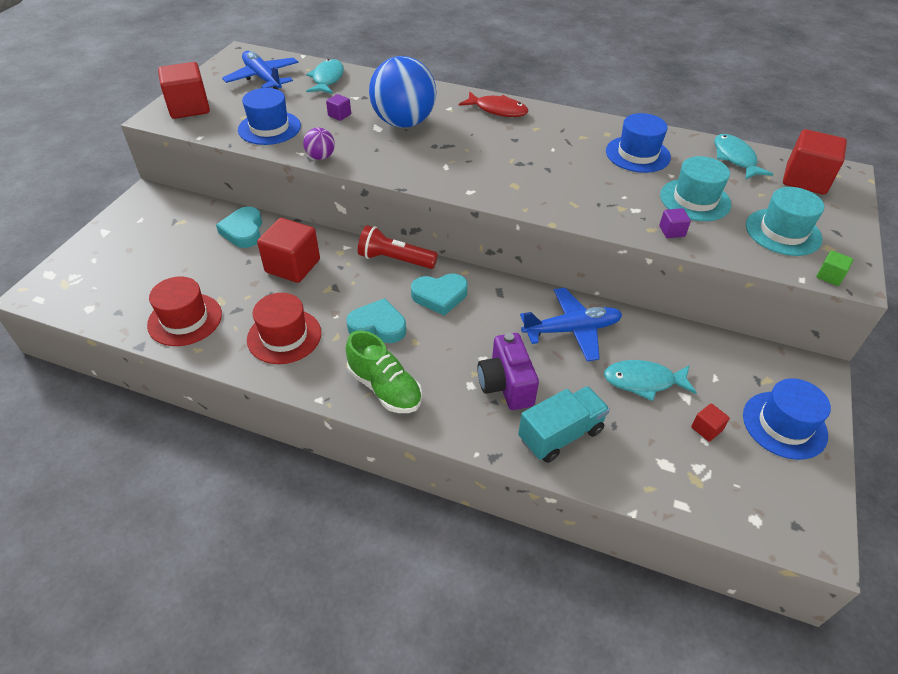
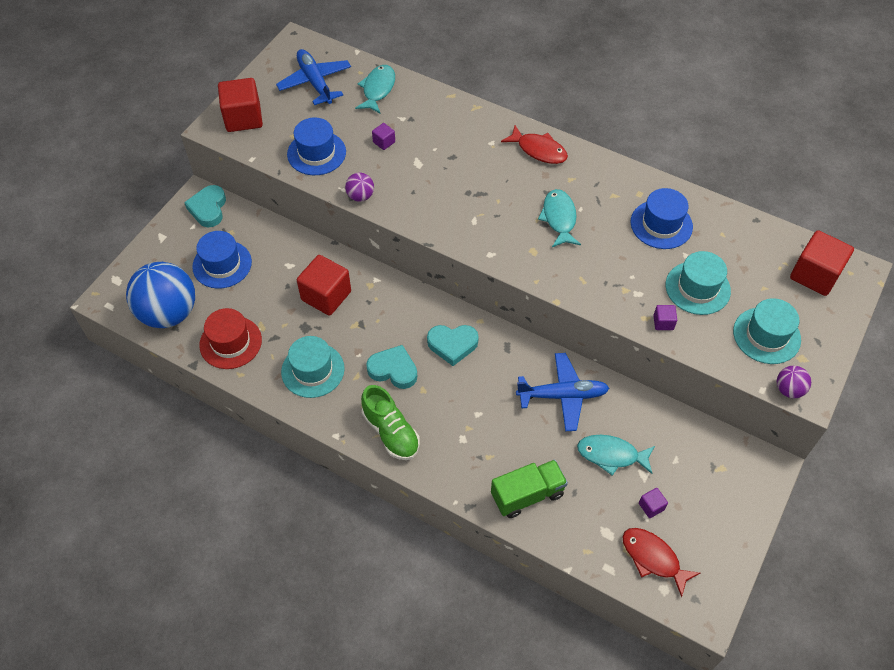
camera: 10 degrees right, 10 degrees up
(243, 231) = (285, 250): turquoise heart -> turquoise heart (208, 209)
(284, 336) = (313, 370): red hat -> turquoise hat
(395, 260) = (418, 299): red flashlight -> none
(404, 123) = (444, 158): blue ball -> blue ball (169, 313)
(506, 385) = (492, 443): purple camera -> none
(560, 435) = (527, 495): turquoise truck -> green truck
(706, 429) = (651, 506): red cube -> purple cube
(729, 485) = (653, 558): none -> red fish
(735, 158) = (756, 240): turquoise fish -> turquoise fish (559, 218)
(784, 425) = (719, 512): blue hat -> blue hat (222, 264)
(829, 276) = (789, 389): green cube -> purple ball

